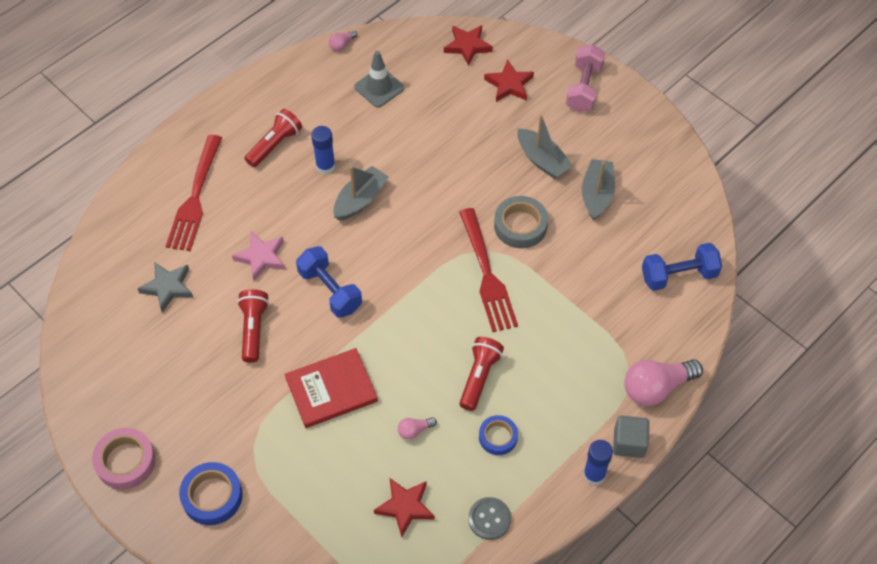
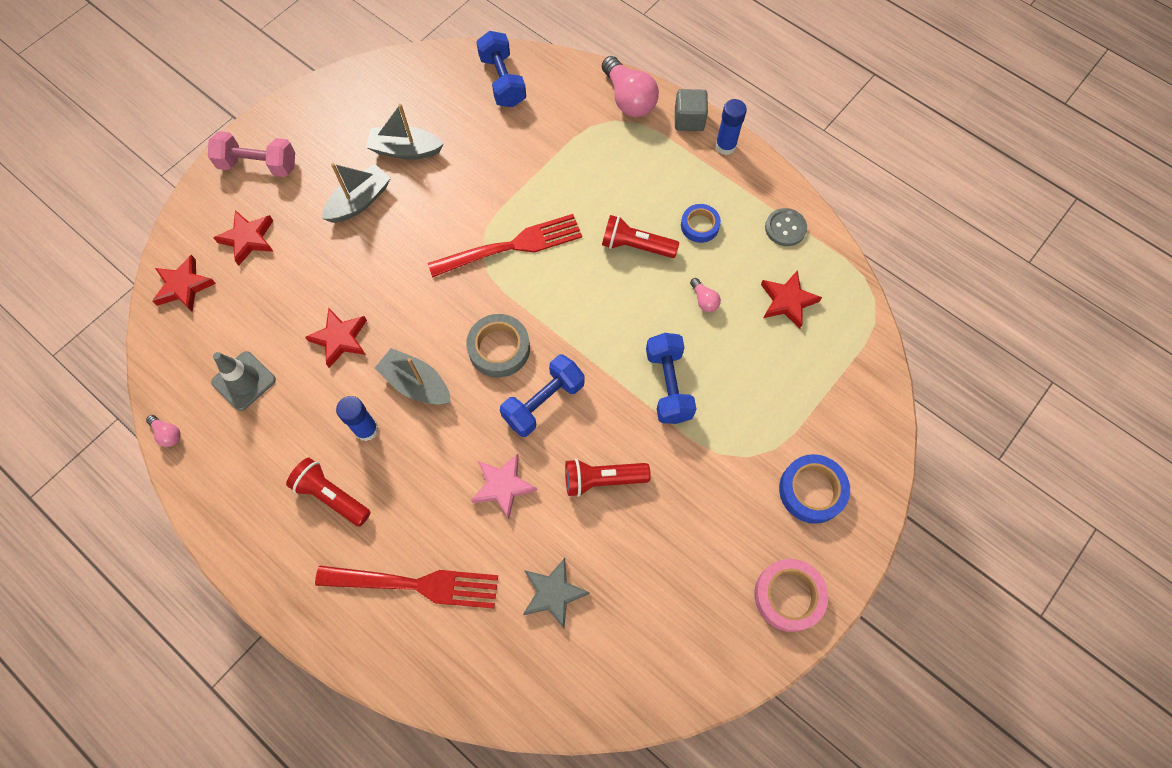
camera: 95 degrees left, 10 degrees up
(331, 389) = (668, 385): red book -> blue dumbbell
(408, 148) = (340, 339): none -> red star
(520, 226) = (448, 218): grey tape -> grey tape (499, 348)

